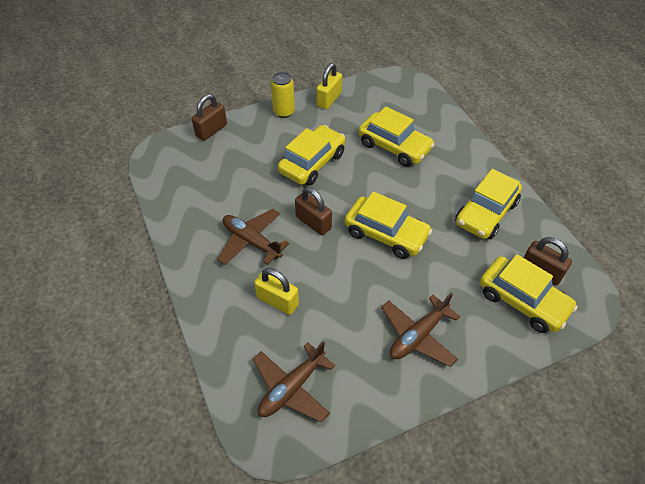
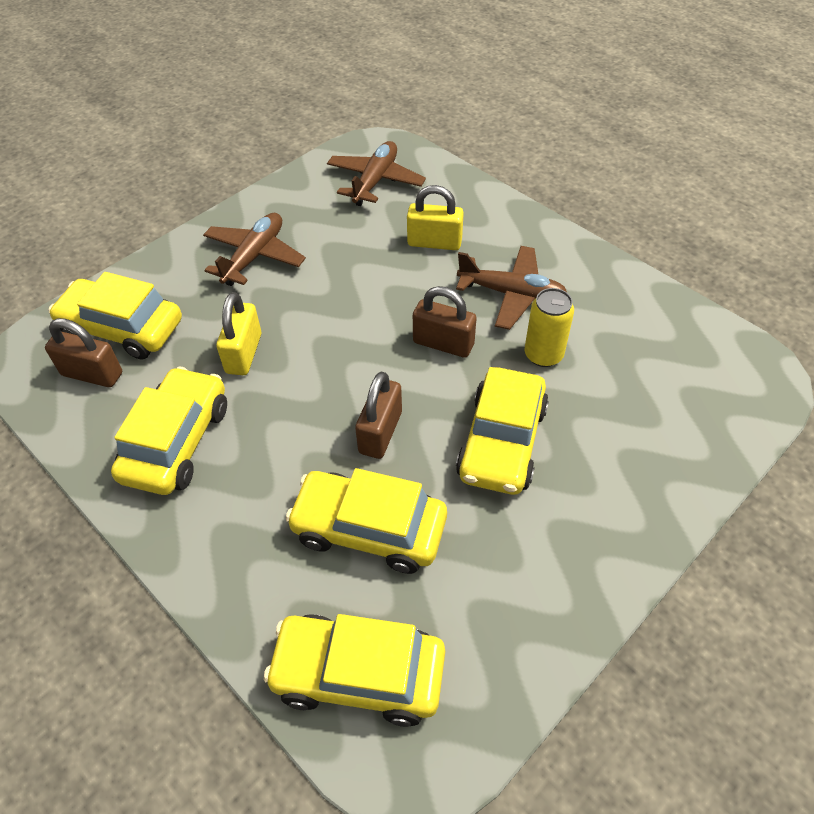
camera: 160 degrees right, 0 degrees up
(211, 130) = (721, 449): brown padlock -> brown padlock (380, 432)
(284, 112) = (627, 542): yellow can -> yellow can (543, 355)
(329, 99) = (557, 615): yellow padlock -> yellow padlock (244, 353)
(386, 234) = (330, 359): yellow car -> yellow car (358, 674)

